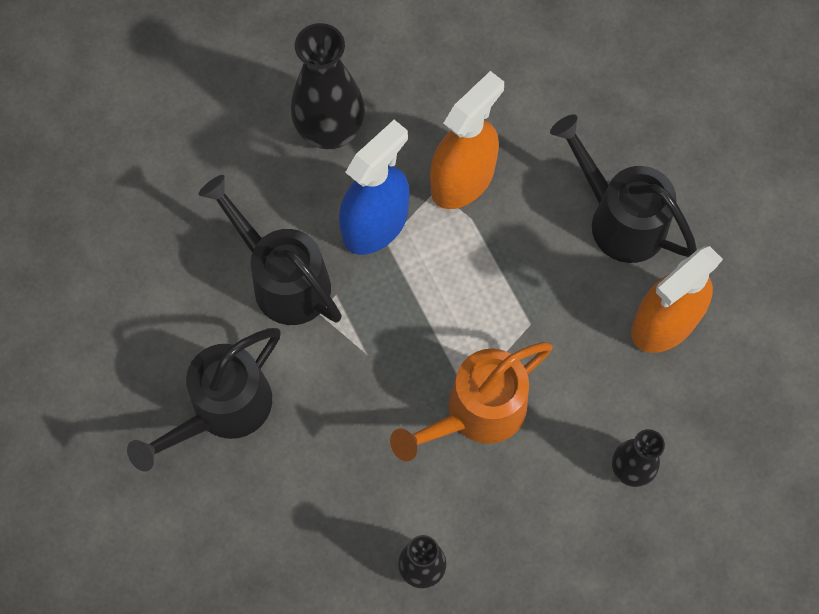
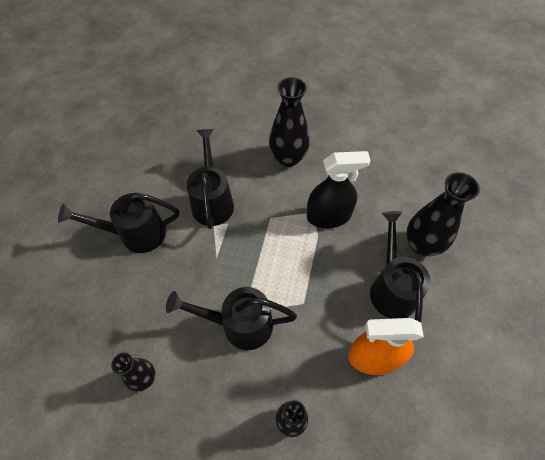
camera: 40 degrees right, 10 degrees down
(375, 224) = (272, 207): blue spray bottle -> none
(462, 179) = (328, 216): orange spray bottle -> black spray bottle
(476, 413) = (239, 324): orange watering can -> black watering can
(612, 130) = (421, 245): none -> black vase

